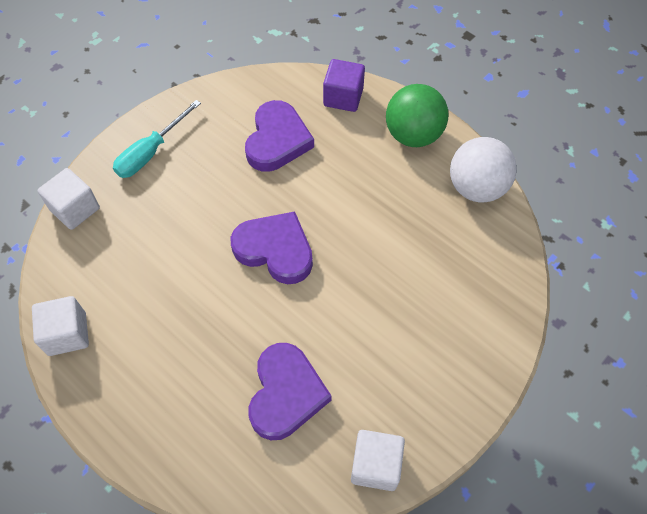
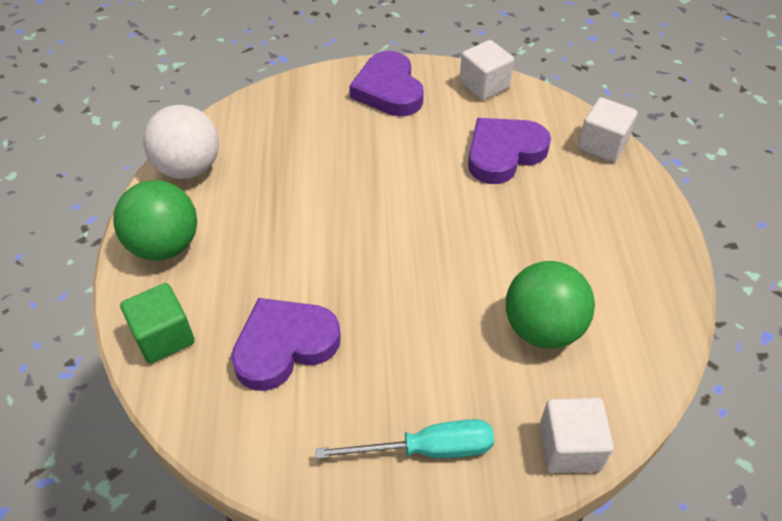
camera: 135 degrees left, 10 degrees down
(67, 334) = (658, 318): white cube -> white cube (602, 145)
(140, 265) = (542, 328): none -> green ball
(275, 250) = (405, 247): purple heart -> purple heart (388, 90)
(343, 97) = (164, 336): purple cube -> green cube

